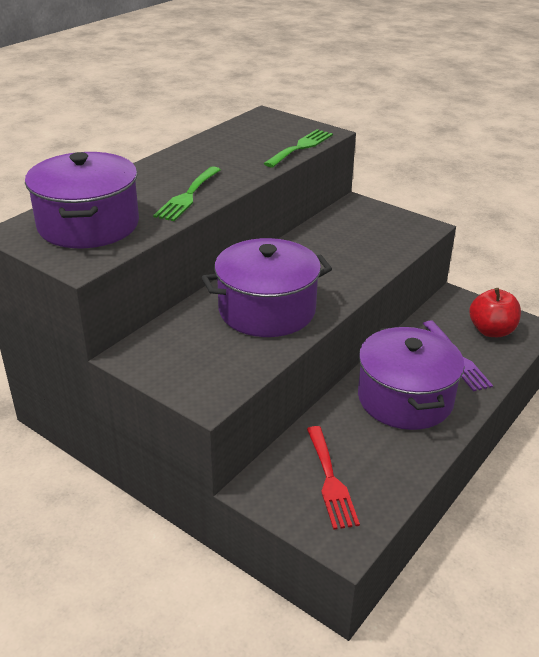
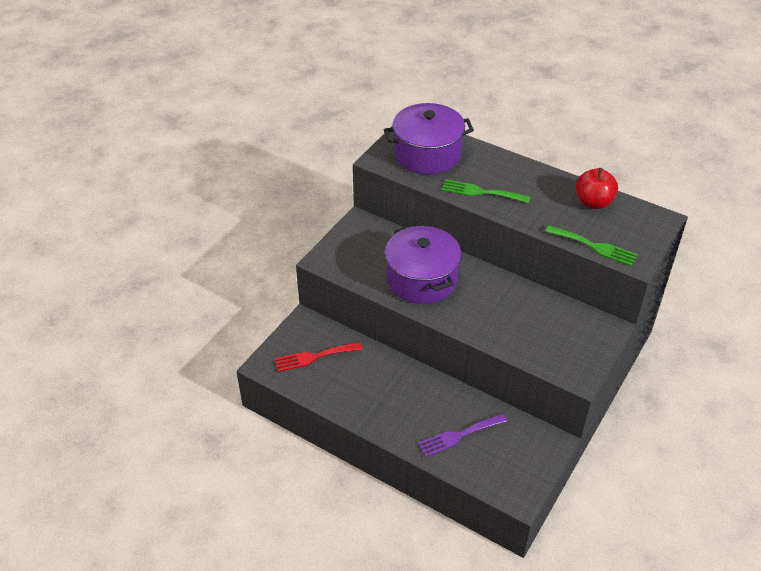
camera: 85 degrees right, 10 degrees up
(405, 398) = (402, 399): purple pot -> none
(491, 331) = (505, 465): red apple -> red apple (593, 202)

